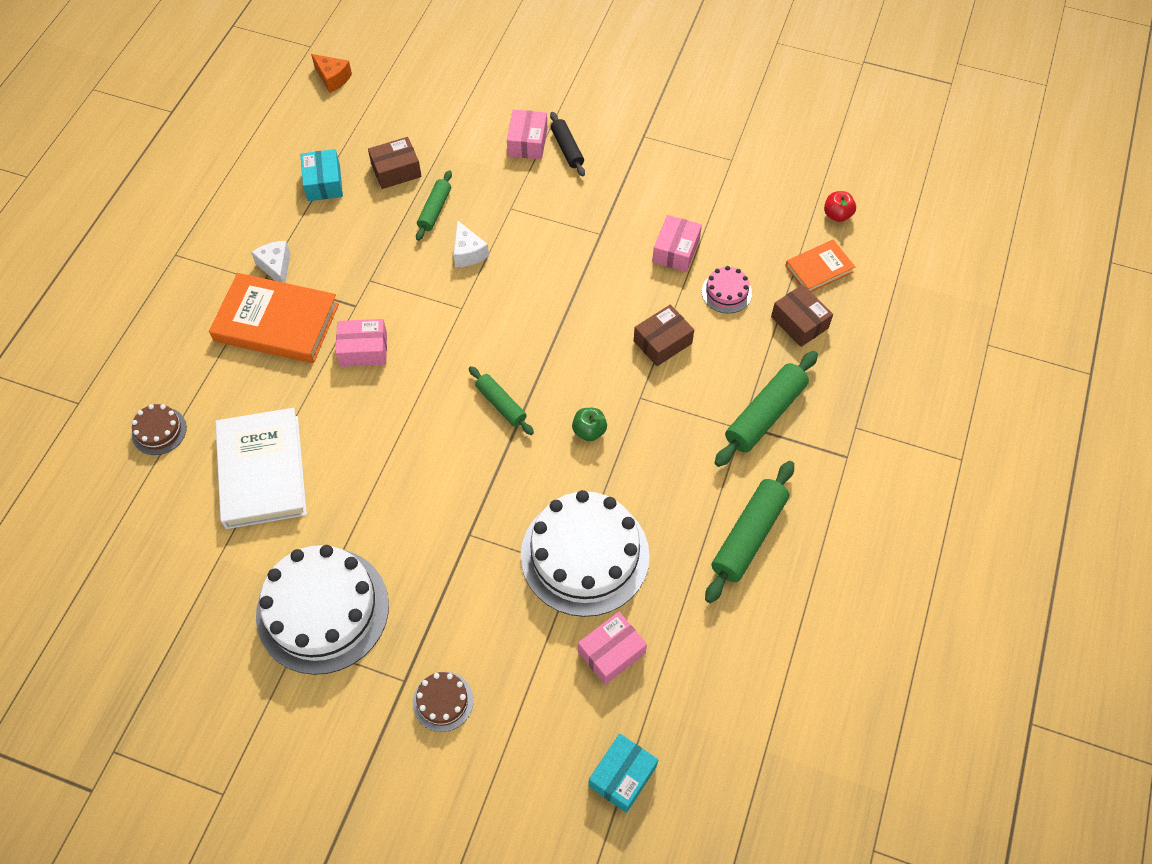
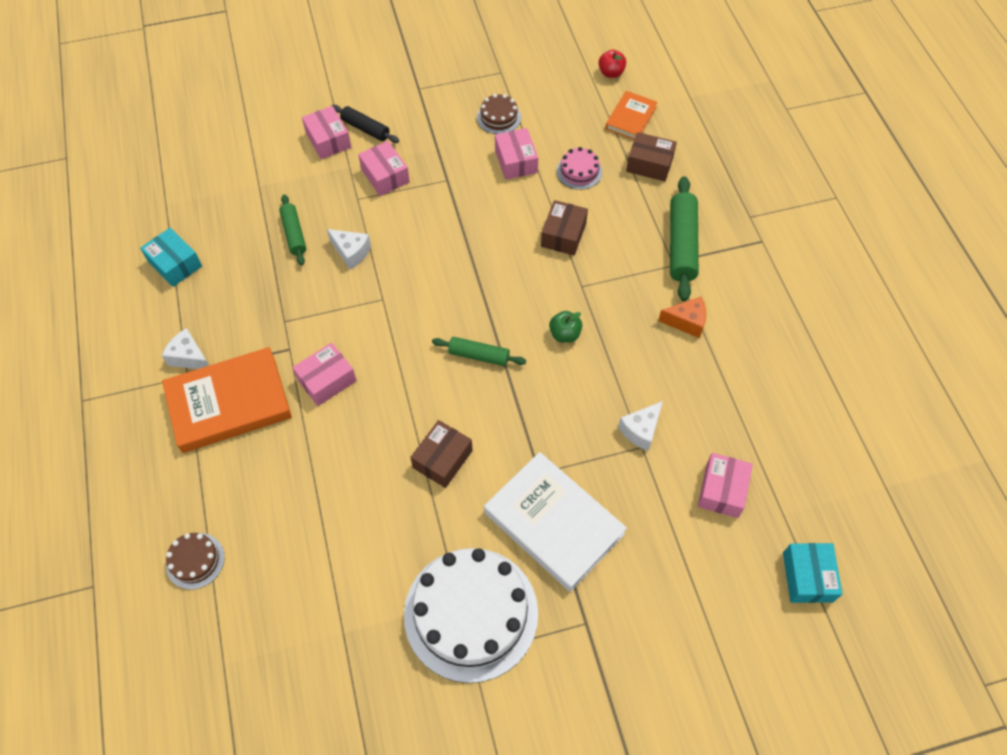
camera: 35 degrees left, 0 degrees up
(262, 471) = (321, 534): white book -> white book (554, 523)
(333, 78) = (110, 174): orange cheese -> orange cheese (686, 322)
(396, 170) = (233, 220): brown box -> brown box (442, 459)
(443, 701) = (629, 617): brown cake -> brown cake (499, 117)
(550, 201) = (385, 176): none -> pink box
(585, 555) = (641, 430): white cake -> white cheese
(748, 536) = (744, 339): green rolling pin -> none

